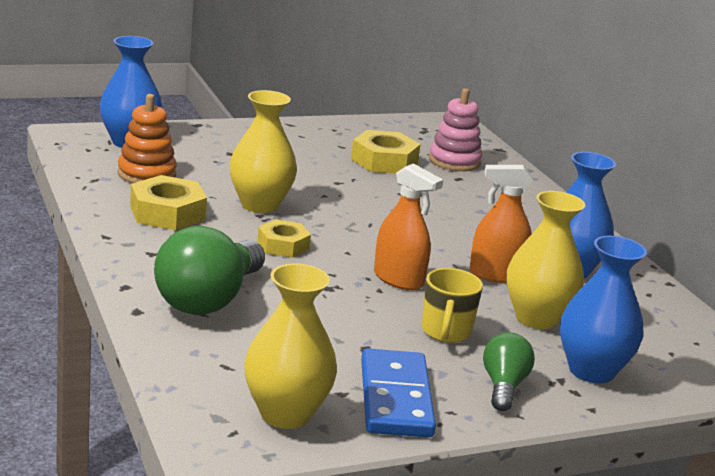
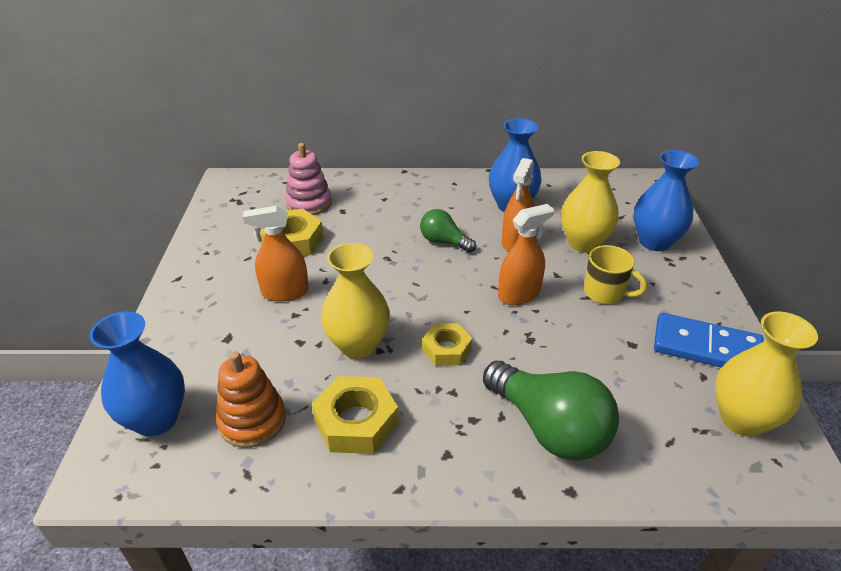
camera: 65 degrees left, 15 degrees up
(307, 167) = (285, 292): none -> orange spray bottle
(503, 386) = (681, 288): green light bulb -> green light bulb (444, 242)

